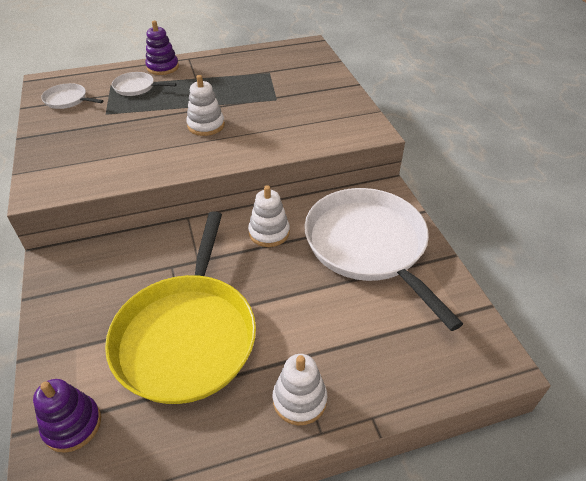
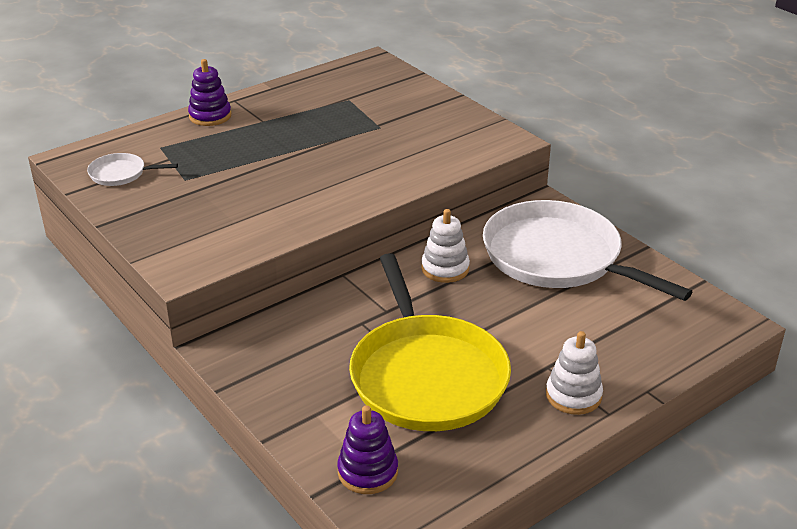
camera: 20 degrees left, 10 degrees down
(136, 87) = (197, 144): white pan -> none
(206, 125) = (320, 169): white stacking toy -> none

